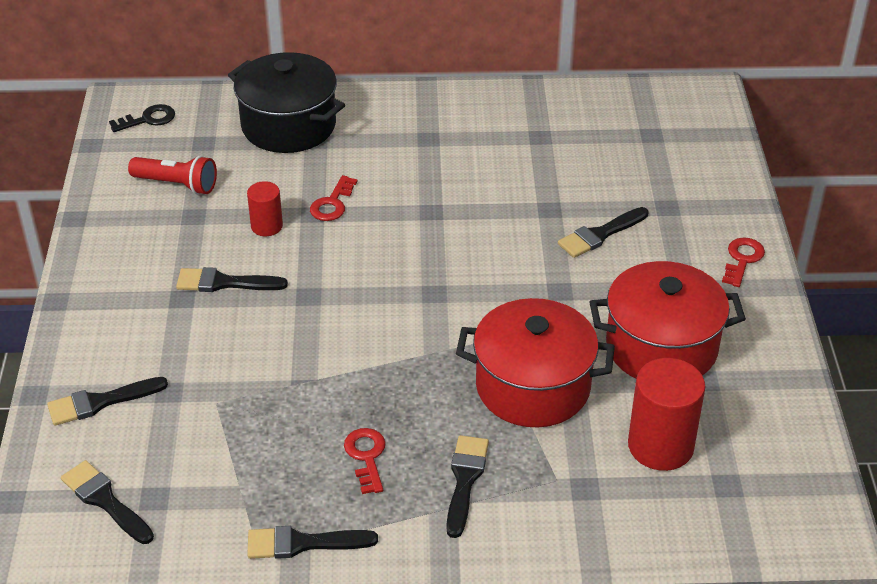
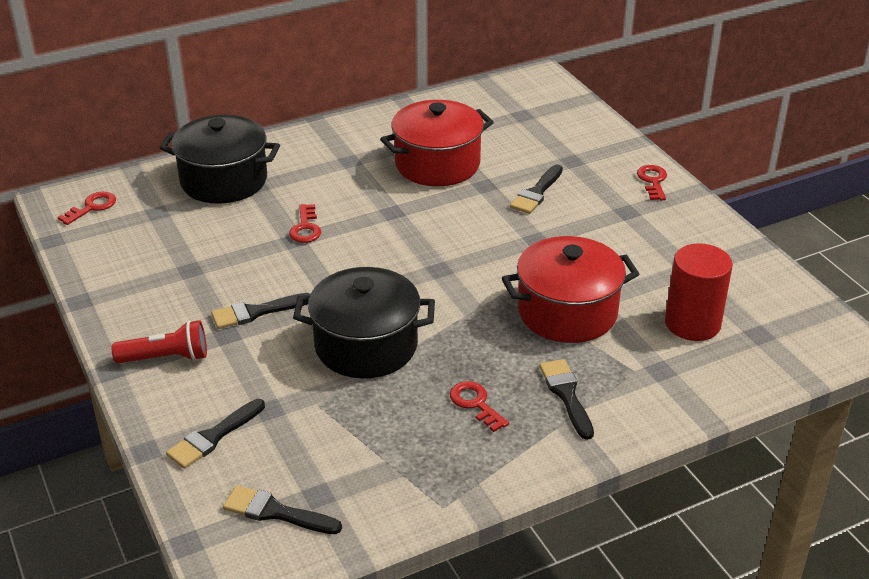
camera: 25 degrees left, 5 degrees down
(148, 119) = (92, 207): black key -> red key
(177, 185) = (157, 250): red flashlight -> red flashlight (166, 358)
(267, 226) = (261, 259): red cylinder -> none
(303, 355) = (366, 346): none -> black pot
(303, 543) = (473, 485): black brush -> none
(661, 347) = (641, 256): red pot -> red pot (437, 164)

